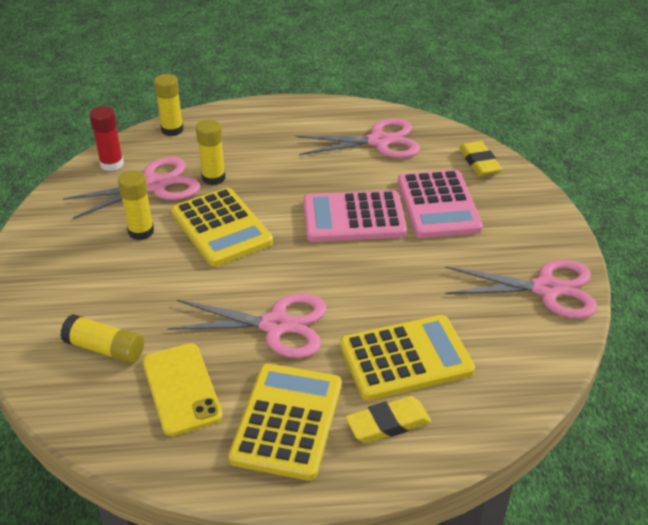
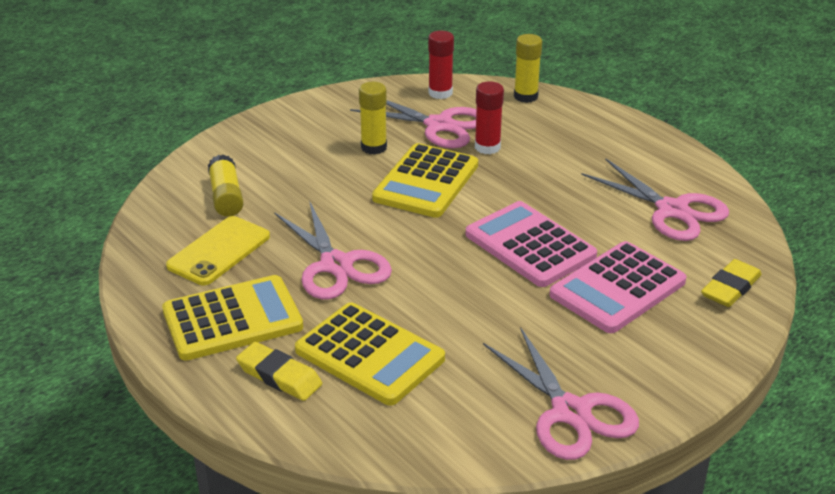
camera: 55 degrees right, 5 degrees down
(213, 178) = (487, 147): yellow glue stick -> red glue stick

